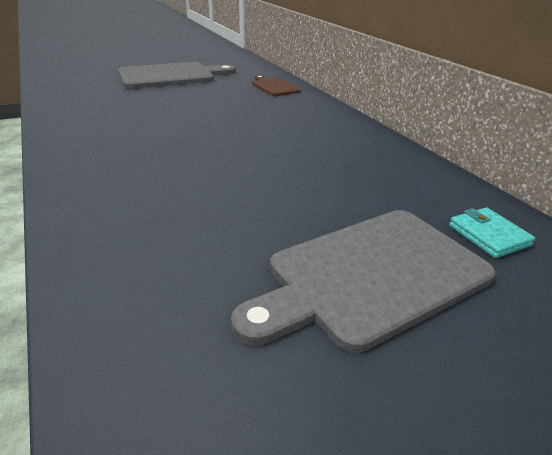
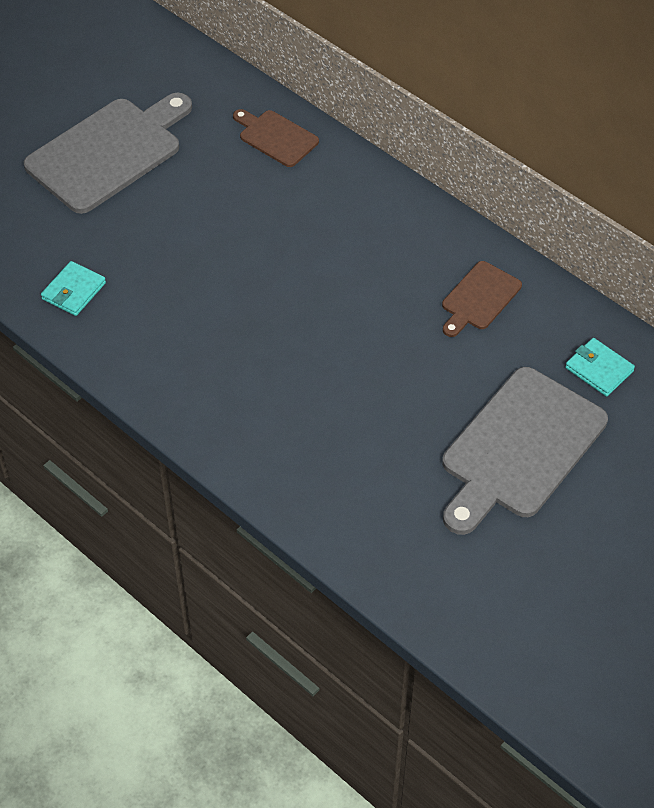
camera: 20 degrees left, 20 degrees up
(81, 109) = (74, 291): none -> turquoise wallet
(377, 168) = (479, 298): none -> brown cutting board

